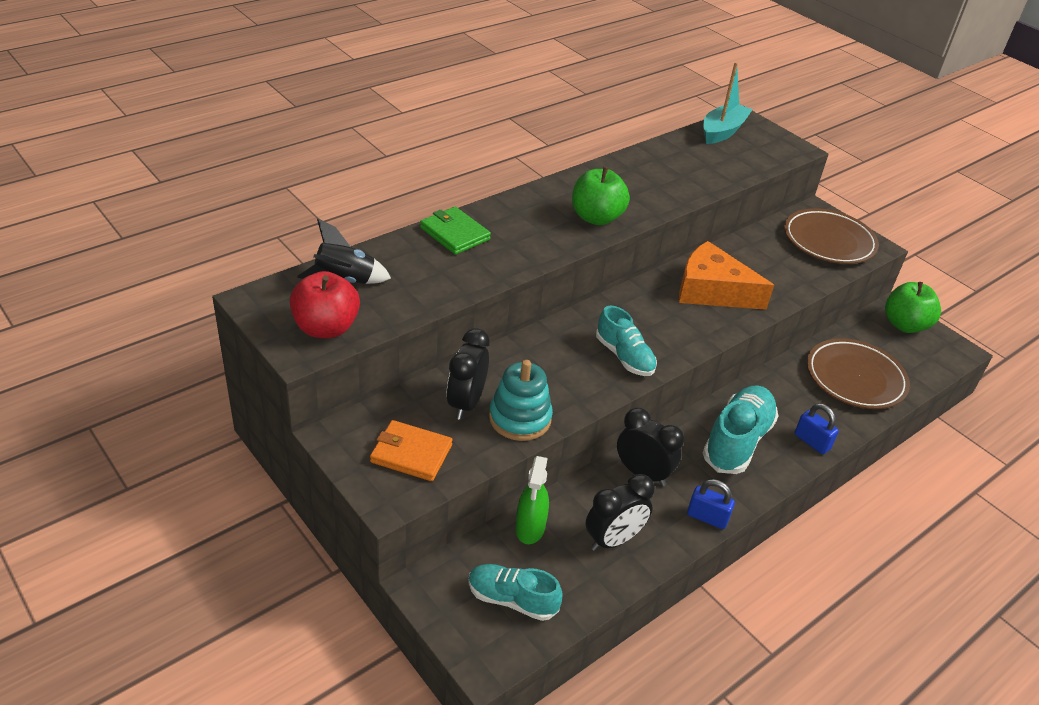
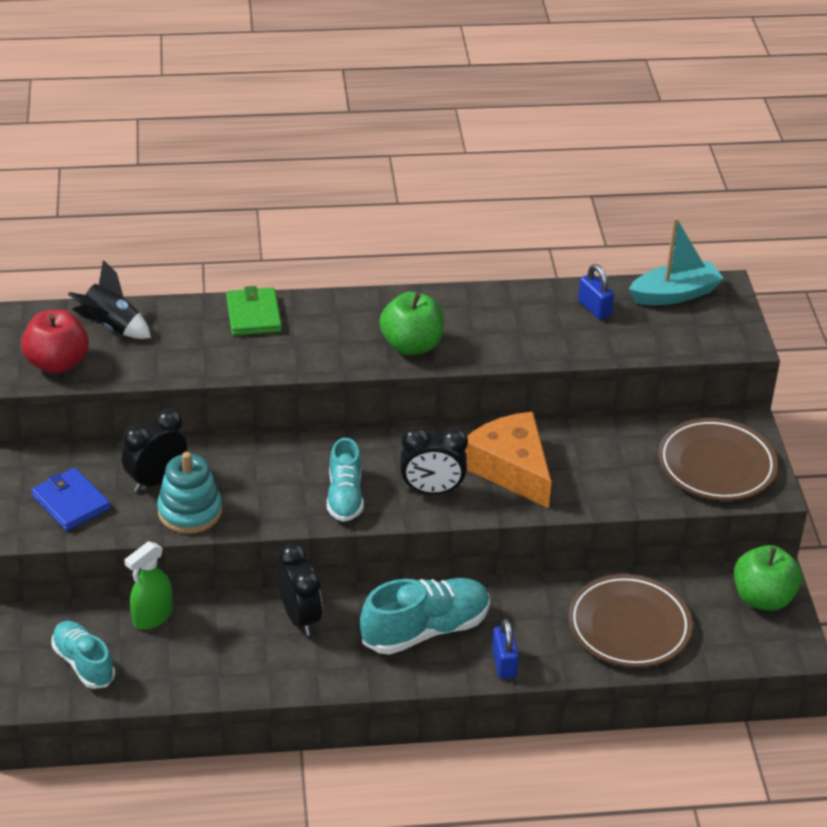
camera: 35 degrees right, 0 degrees up
(411, 453) = (71, 502): orange wallet -> blue wallet
(613, 540) = (215, 658): black clock -> black clock (432, 490)
(707, 517) = (320, 679): blue padlock -> blue padlock (594, 308)

